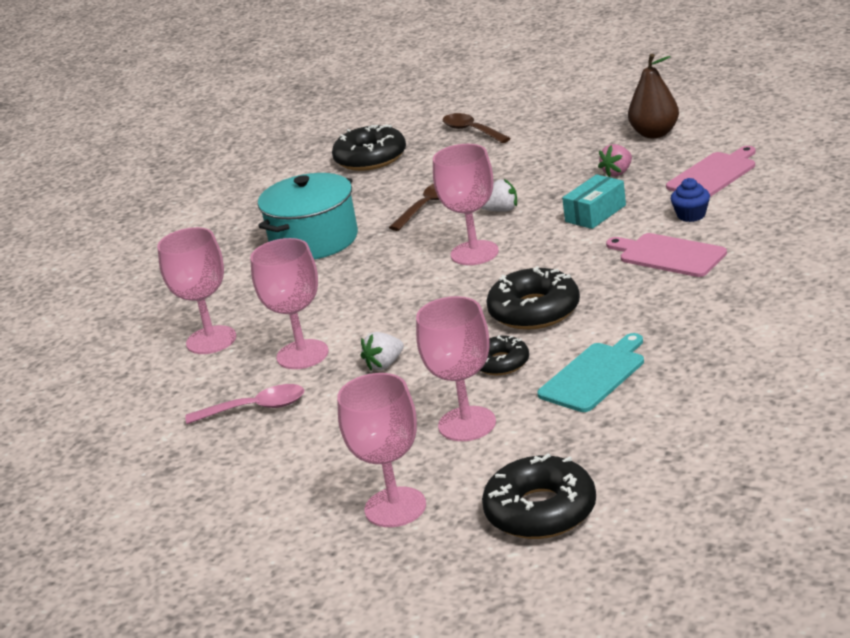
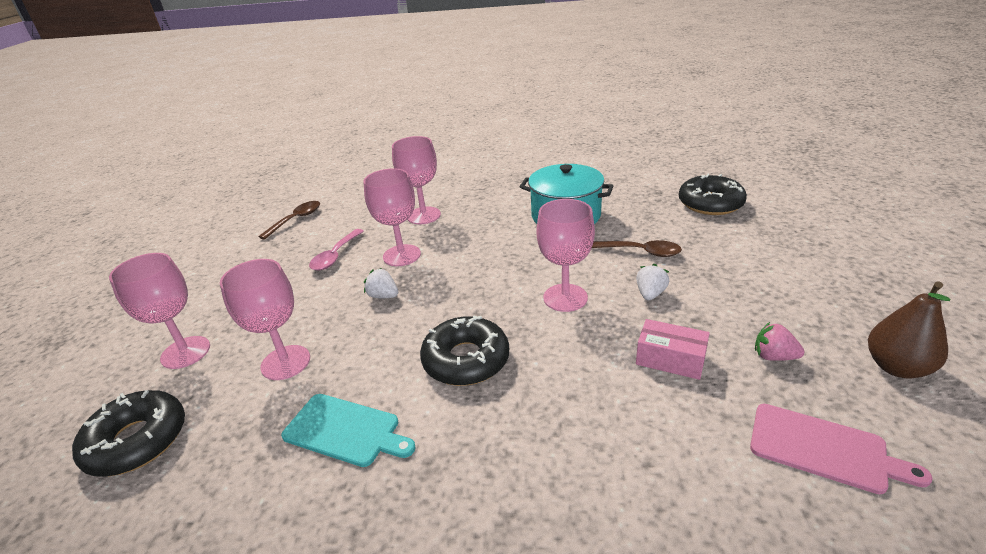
camera: 70 degrees right, 5 degrees up
(256, 408) = (335, 256): pink spoon -> pink spoon turned 45 degrees clockwise
(471, 131) = (798, 238): brown spoon -> brown spoon (296, 220)
(501, 210) = (650, 294): white strawberry -> white strawberry turned 135 degrees counterclockwise
(501, 363) = (377, 360): black donut -> none
(595, 213) = (670, 359): turquoise box -> pink box
(668, 255) = (595, 443): pink cutting board -> none
(691, 215) = (700, 446): blue cupcake -> none

